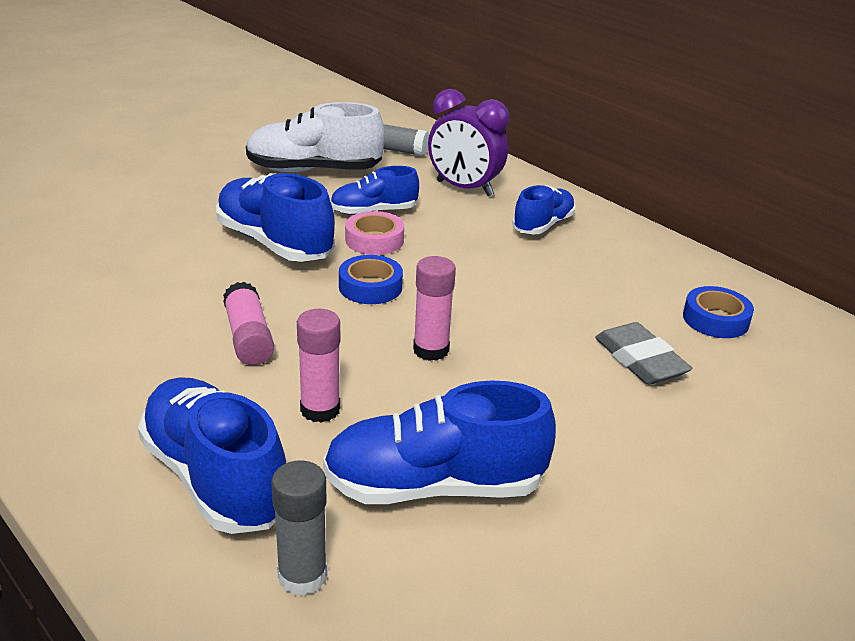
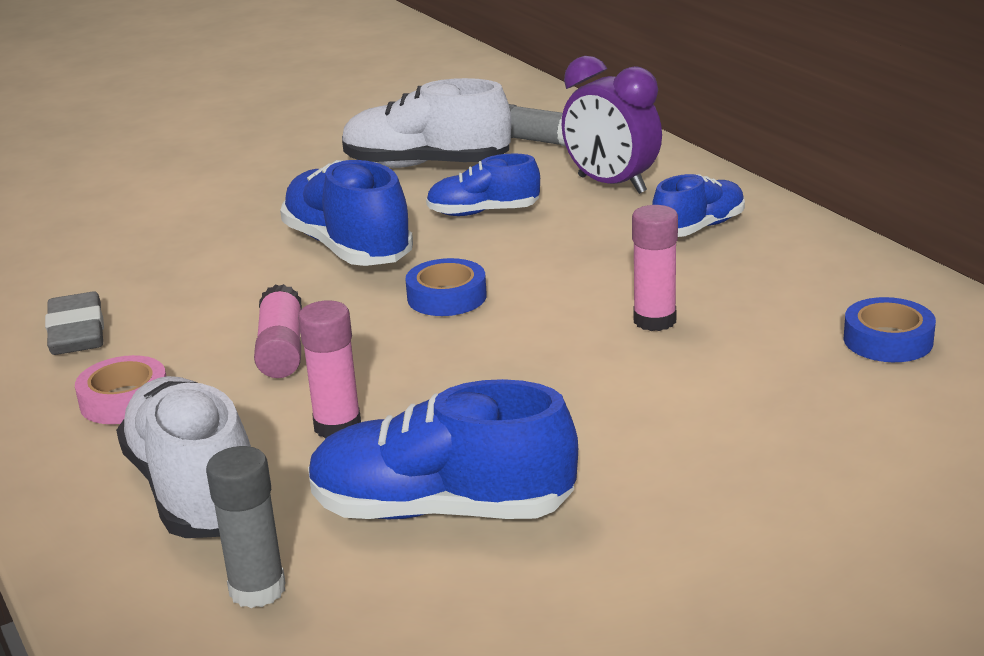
camera: 15 degrees right, 5 degrees down
(215, 478) = (195, 490): blue shoe -> white shoe
(374, 240) = (472, 245): pink tape -> pink tape (124, 400)
(431, 350) = (495, 367): pink glue stick -> pink glue stick (654, 320)
(640, 360) = (761, 385): grey eraser -> grey eraser (77, 332)

